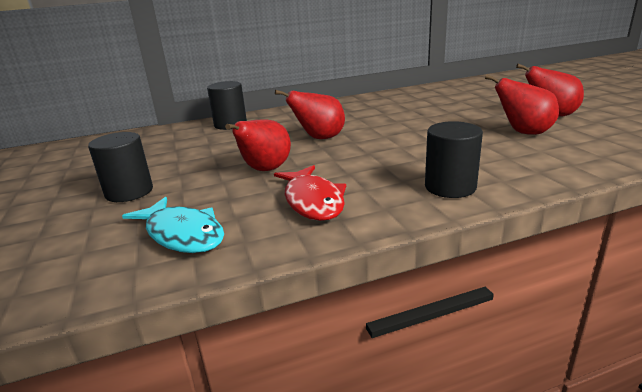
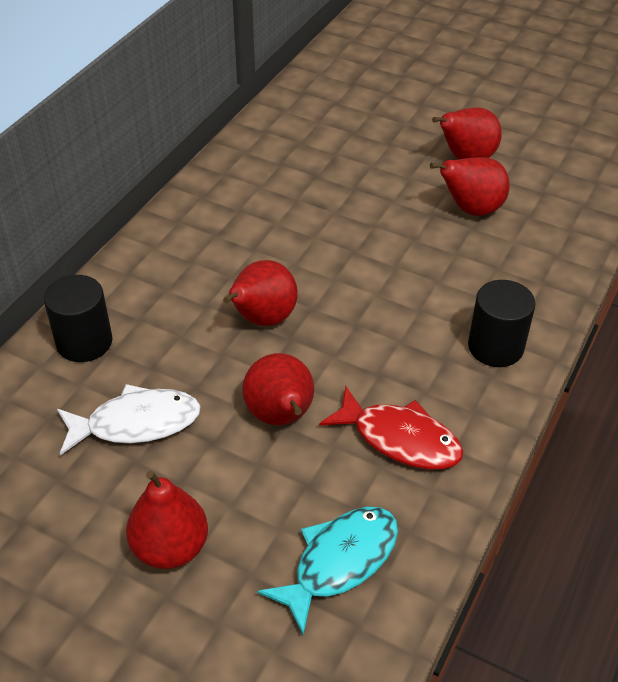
camera: 45 degrees left, 20 degrees up
(129, 192) = (170, 547): black cylinder -> red pear
(182, 234) = (340, 562): turquoise fish -> turquoise fish turned 45 degrees counterclockwise
(201, 151) = (136, 423): none -> white fish

